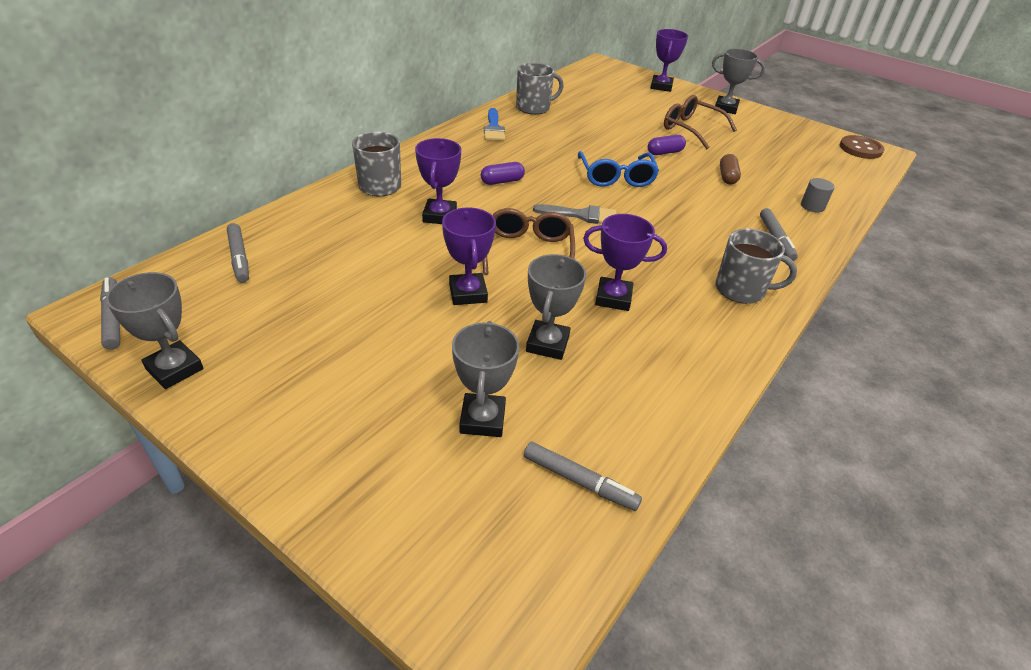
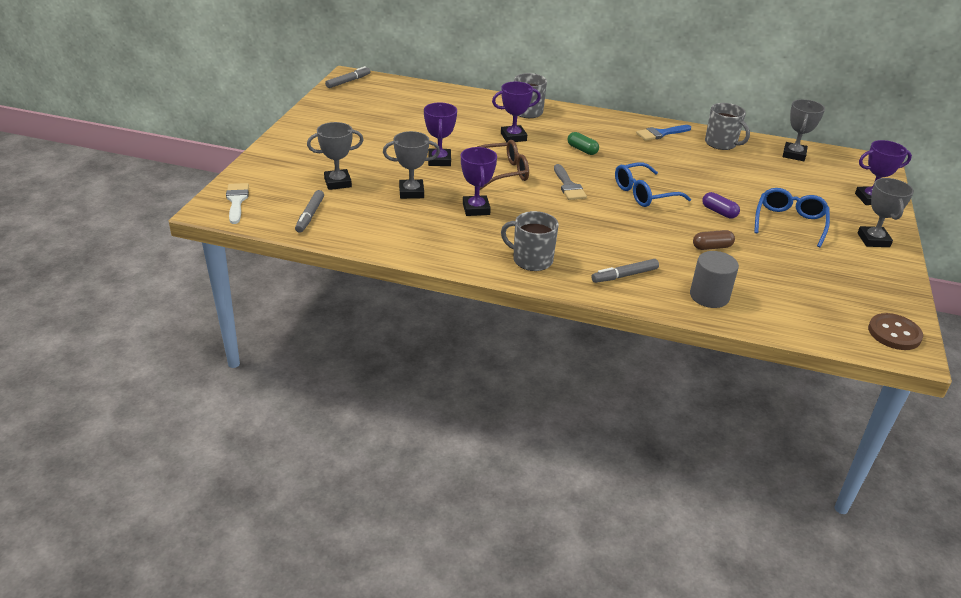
camera: 70 degrees right, 5 degrees down
(174, 369) = (324, 104): grey trophy -> grey trophy (794, 154)
(239, 258) = (416, 94): grey marker -> none
(468, 293) = (439, 160): purple trophy -> purple trophy turned 60 degrees counterclockwise
(487, 591) = (236, 201): none -> white brush
(502, 181) = (582, 150): purple capsule -> green capsule
(691, 129) = (789, 222): brown glasses -> blue glasses
(741, 290) = (531, 260): grey mug -> grey mug turned 120 degrees clockwise
(812, 206) = (709, 296): grey cylinder -> grey cylinder, size x1.63

